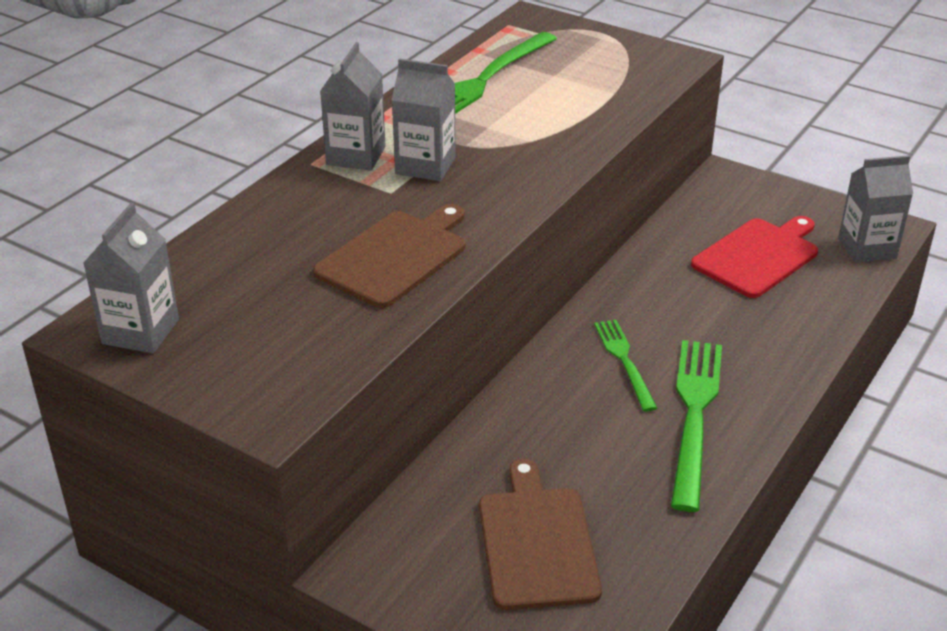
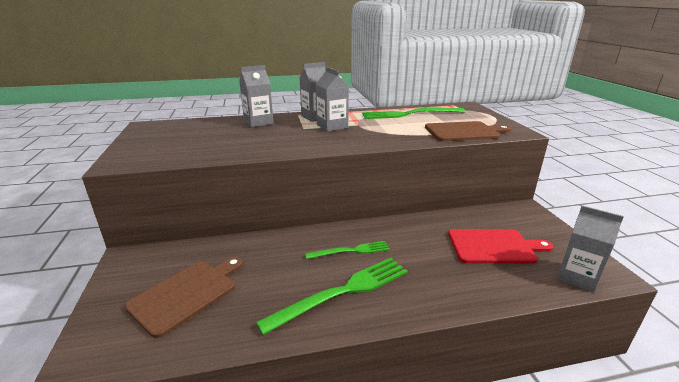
camera: 45 degrees right, 10 degrees down
(140, 331) = (154, 130): grey carton -> grey carton (258, 122)
(395, 256) = (261, 143): brown cutting board -> brown cutting board (464, 132)
(624, 361) = (351, 251): green fork -> green fork turned 45 degrees clockwise

